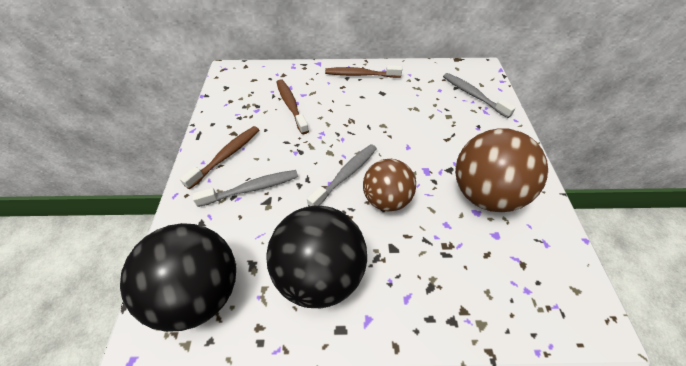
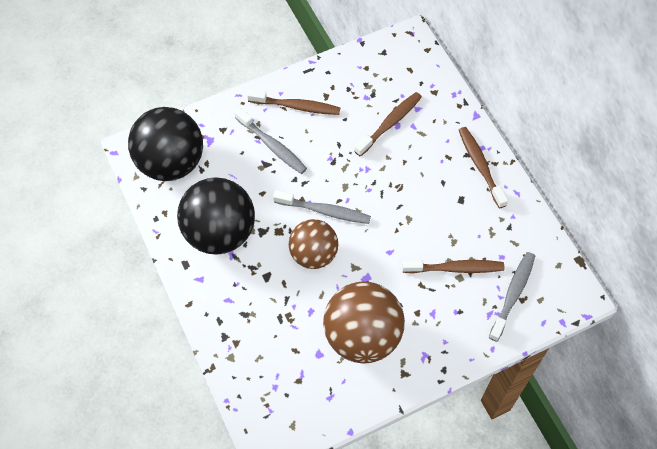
camera: 65 degrees right, 10 degrees up
(440, 115) = (455, 268): none -> brown toothbrush

